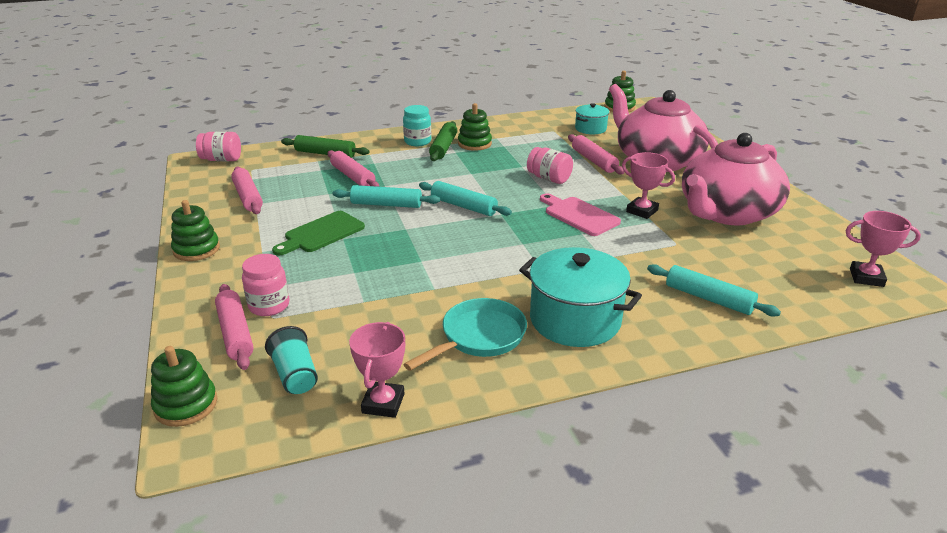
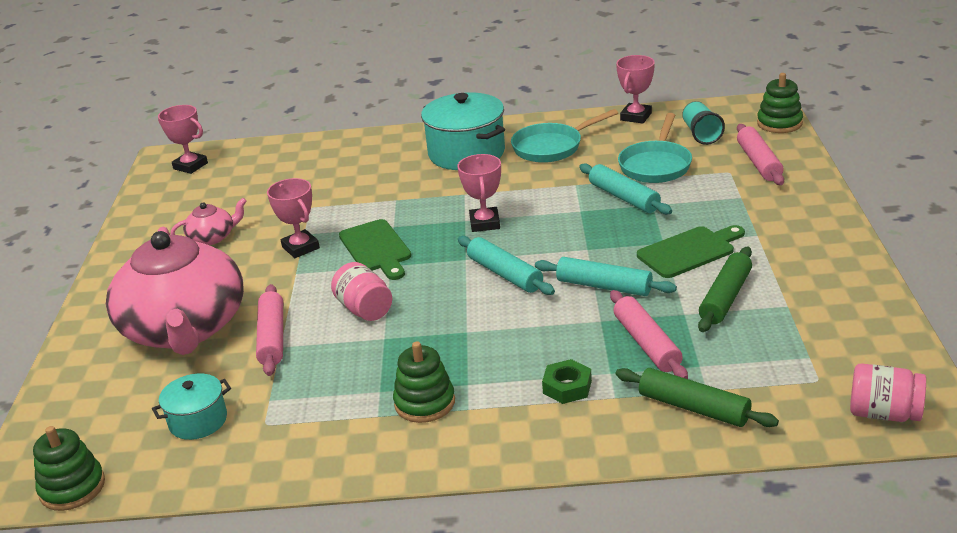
camera: 160 degrees left, 0 degrees up
(196, 249) = (837, 243): green stacking toy -> none
(248, 197) = (802, 318): pink rolling pin -> none
(269, 306) = (734, 181): pink jar -> none
(352, 320) = (656, 165): none -> turquoise pan
(397, 155) = (567, 387): none -> green nut
(417, 142) = (522, 422): turquoise jar -> none
(443, 147) = (482, 399): green rolling pin -> green rolling pin (725, 297)
(503, 242) = (484, 223): none -> pink trophy
(579, 215) = (376, 248): pink cutting board -> green cutting board
(708, 298) = (342, 160): turquoise rolling pin -> turquoise rolling pin (624, 197)
(726, 212) = (212, 237): pink teapot -> pink teapot, size x0.41

